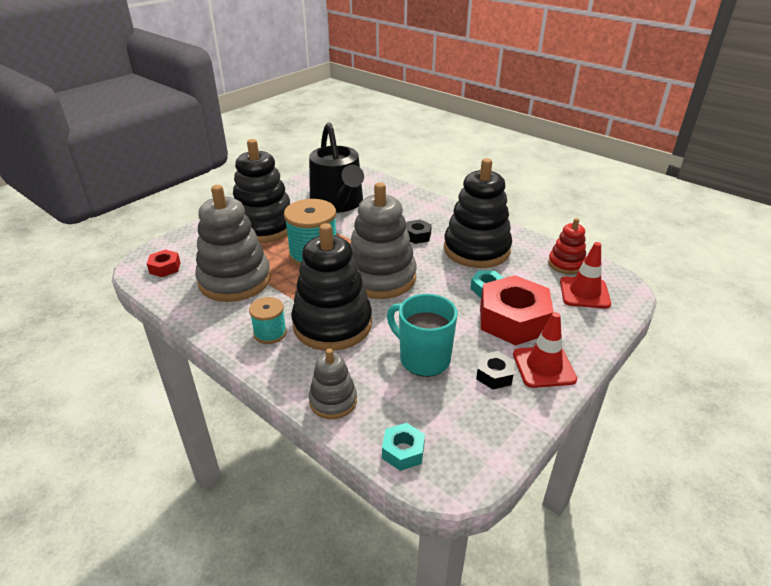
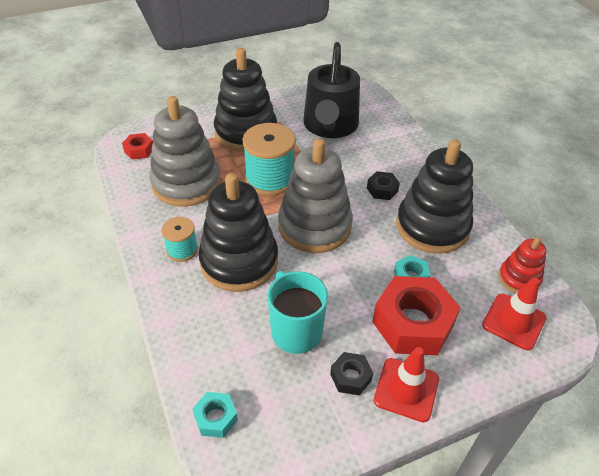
camera: 25 degrees right, 10 degrees up
(333, 401) = (190, 341): grey stacking toy -> none

